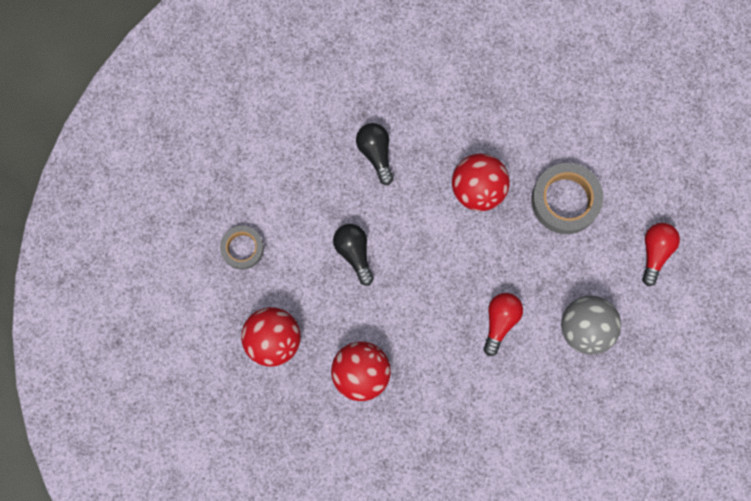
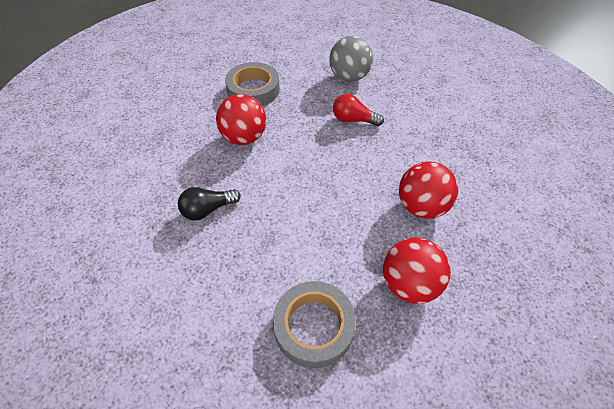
camera: 95 degrees left, 25 degrees down
(242, 248) = (314, 327): grey tape -> grey tape, size x1.63
(354, 253) = (308, 220): black light bulb -> none
(655, 252) = (289, 49): red light bulb -> none

